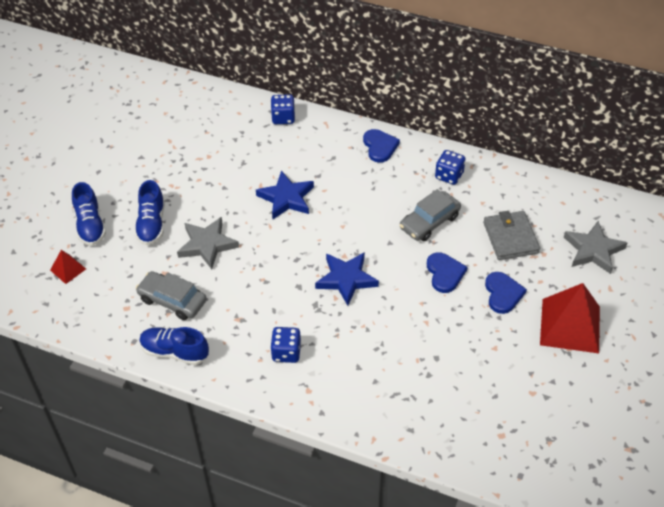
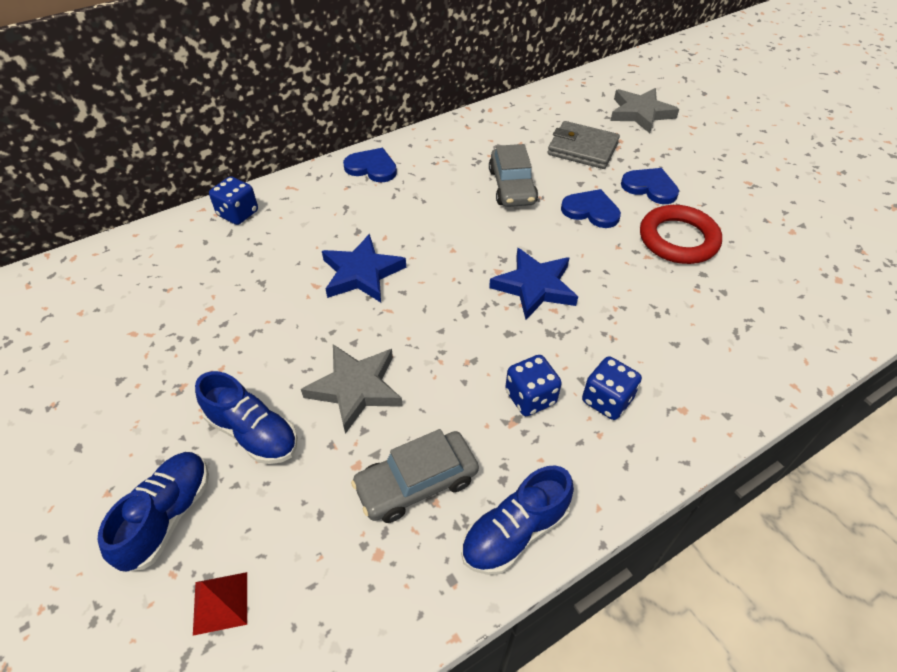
camera: 55 degrees left, 0 degrees up
(90, 225) = (167, 516): blue shoe -> blue shoe turned 90 degrees counterclockwise
(449, 176) = (464, 145): blue dice -> blue dice (530, 397)
(459, 331) = (678, 239): none -> red ring
(570, 325) = (721, 168): red pyramid -> none

